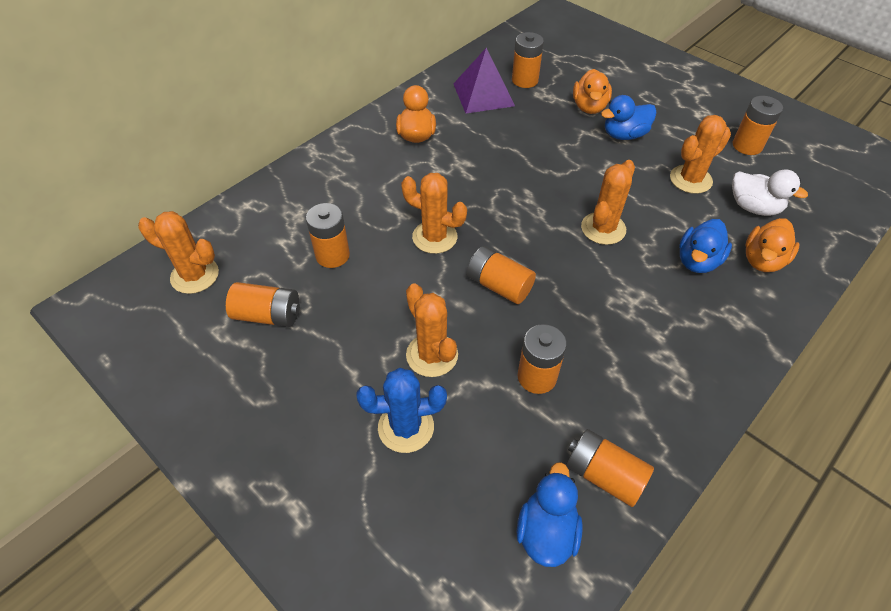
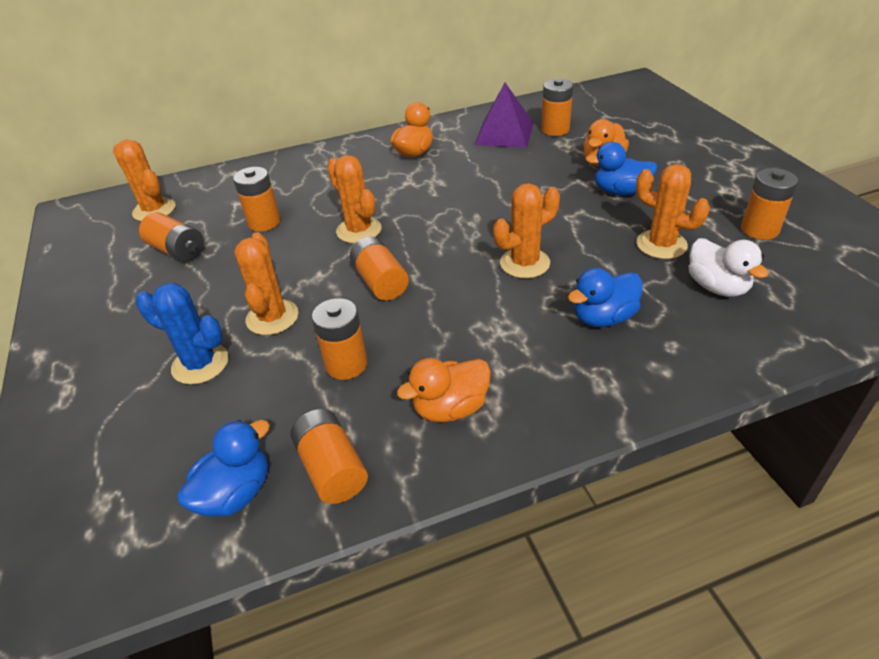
camera: 30 degrees right, 10 degrees down
(690, 179) = (661, 244): orange cactus -> orange cactus turned 45 degrees clockwise
(763, 260) = (684, 338): orange duck -> orange duck (450, 408)

